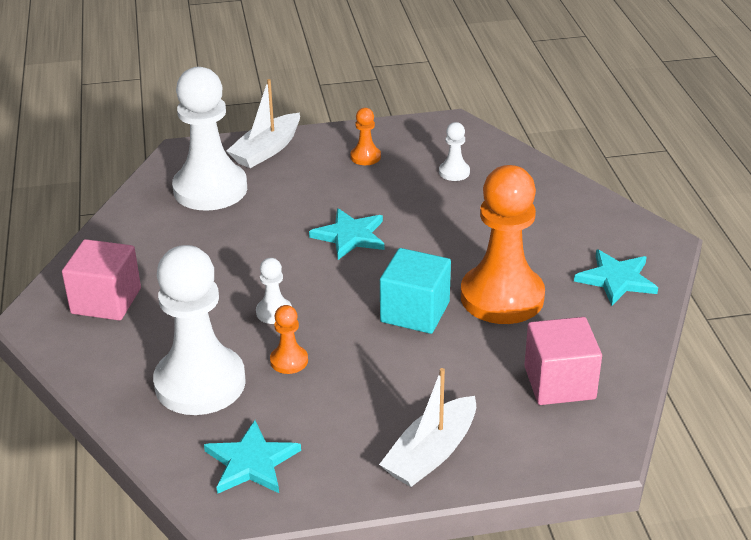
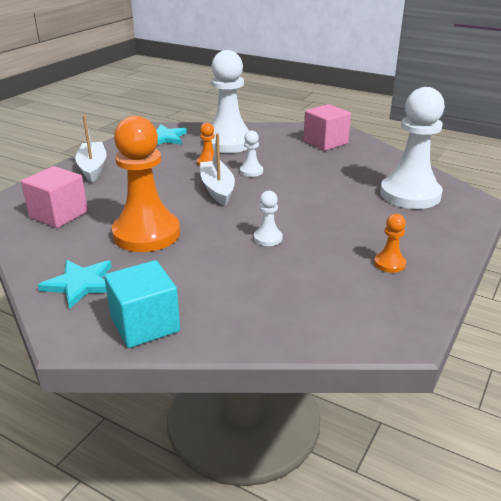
camera: 130 degrees right, 5 degrees down
(267, 150) = (447, 229): white boat -> white boat (217, 189)
(350, 236) = (288, 215): turquoise star -> none
(415, 312) = (184, 204): turquoise cube -> turquoise cube (145, 324)
(454, 172) = (314, 292): white pawn -> white pawn (268, 238)

